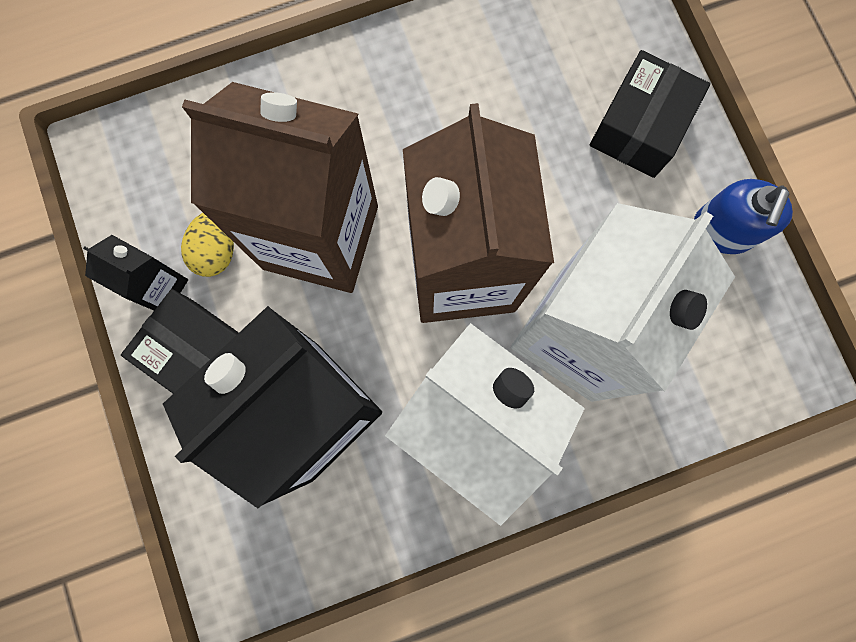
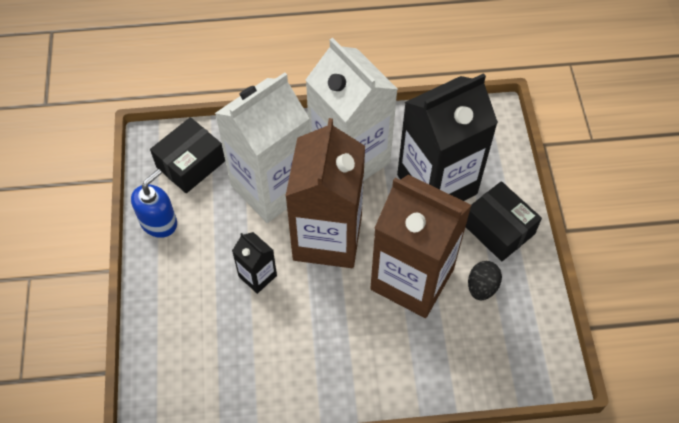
camera: 165 degrees left, 20 degrees down
(160, 287) = (521, 274): black carton -> black carton (257, 276)
(216, 251) = (482, 287): yellow egg -> black egg
(639, 127) = (182, 297): black box -> black box (190, 164)

